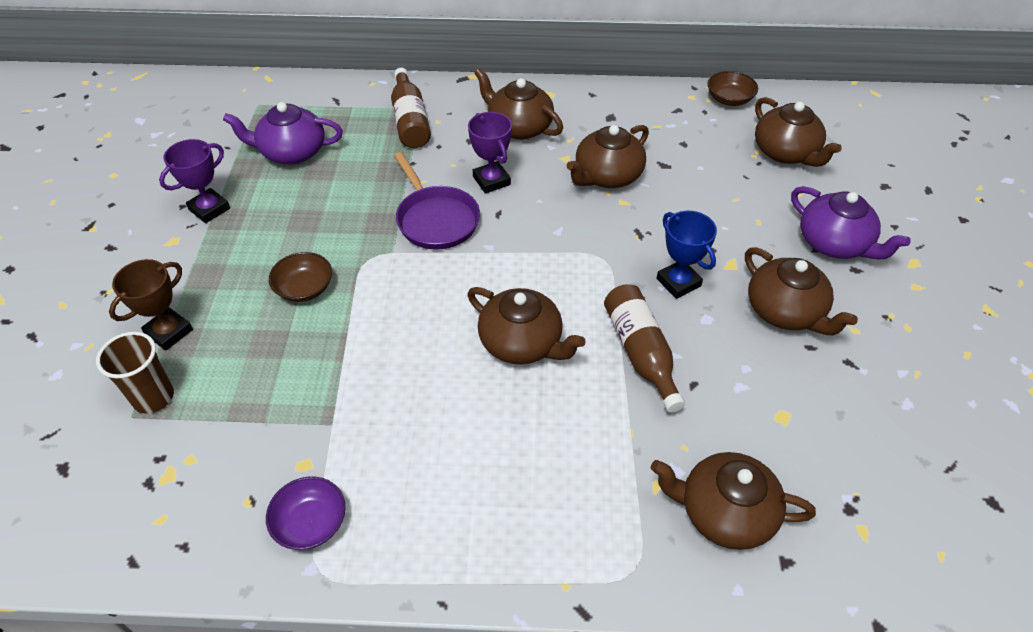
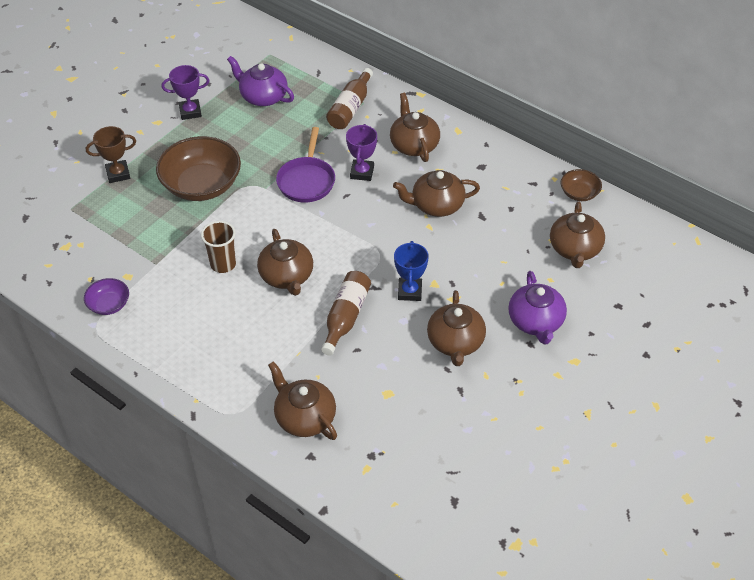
camera: 35 degrees right, 0 degrees up
(153, 397) = (86, 204): brown cup -> brown cup (223, 264)
(304, 288) = (201, 185): brown bowl -> brown bowl, size x2.04

